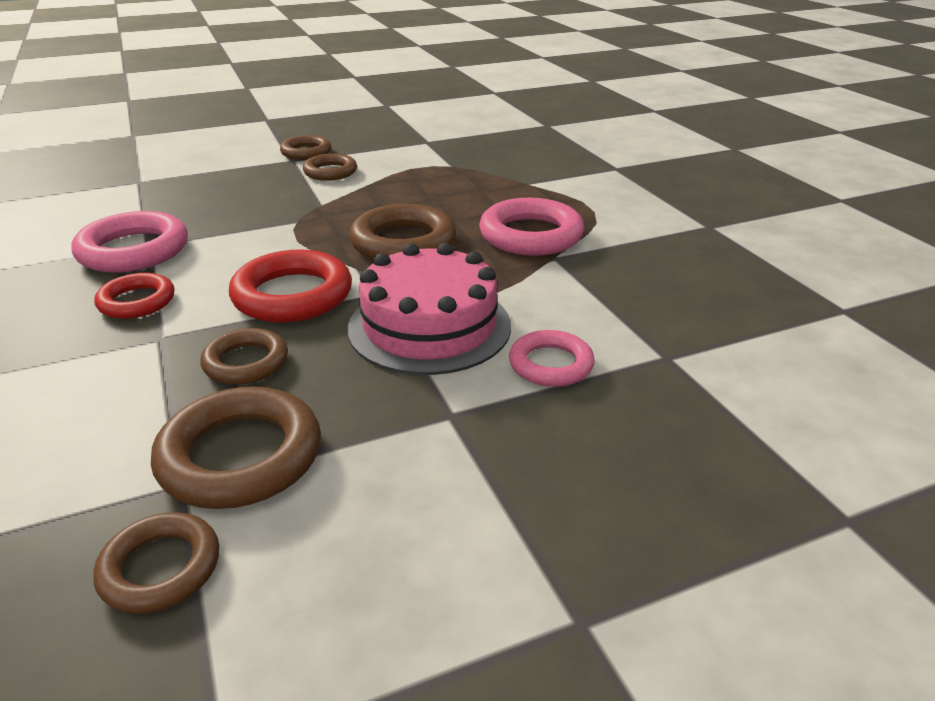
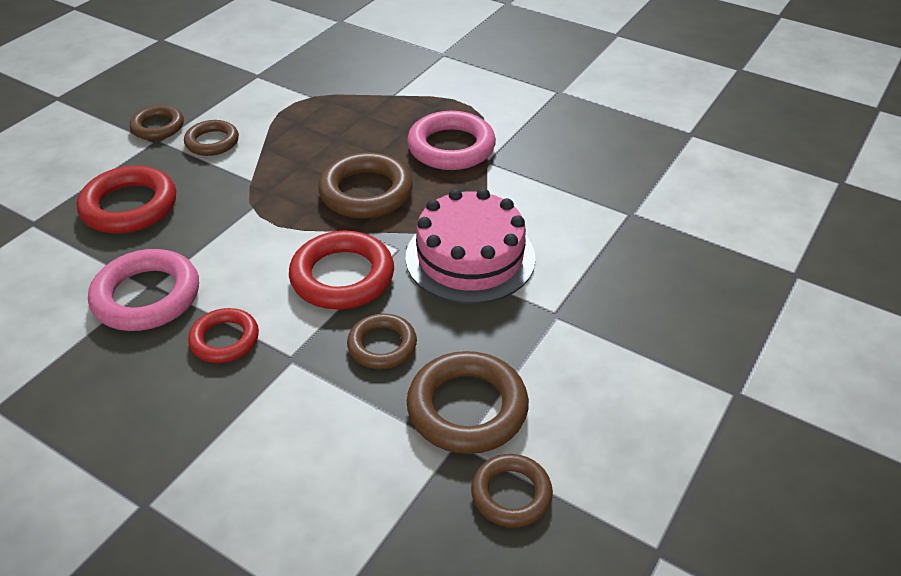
camera: 35 degrees left, 10 degrees up
(212, 192) = (129, 206): none -> red ring
(550, 364) = (574, 250): pink ring -> none

